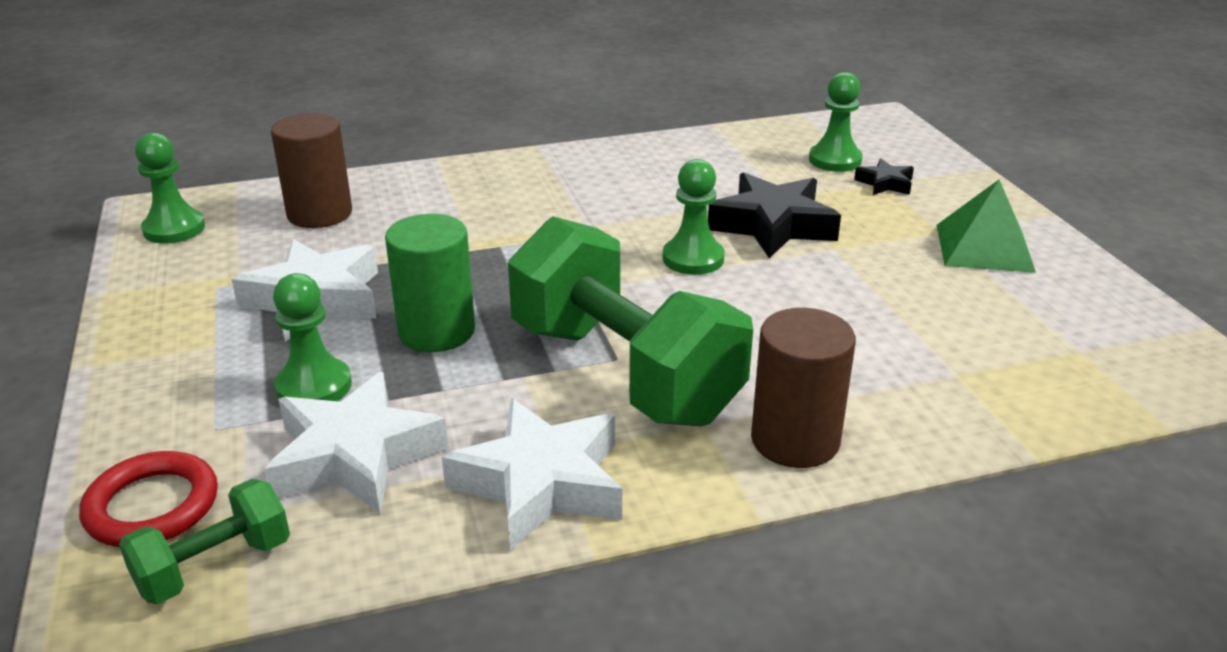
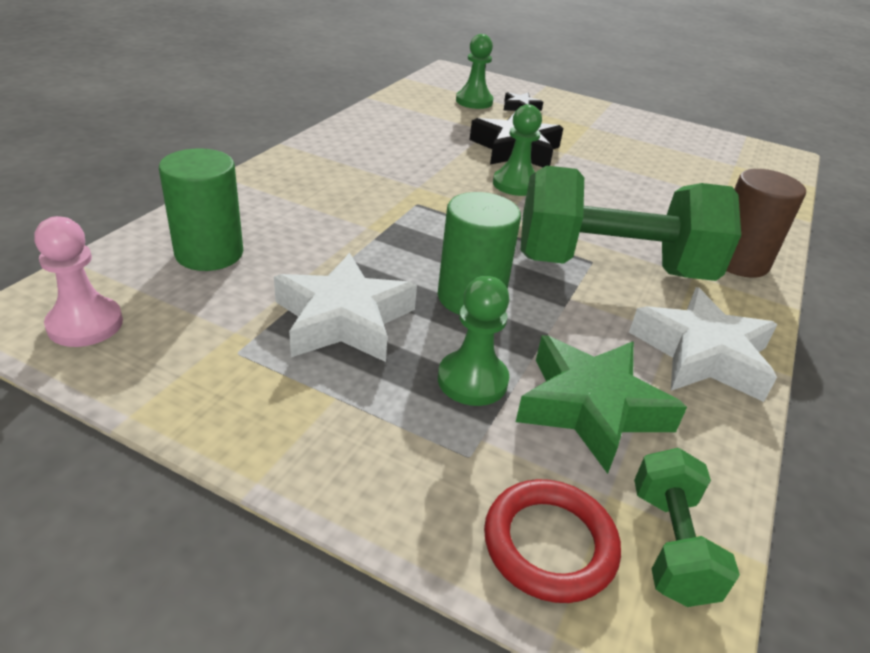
camera: 50 degrees left, 5 degrees up
(174, 229) = (85, 324): green pawn -> pink pawn
(319, 214) = (209, 253): brown cylinder -> green cylinder
(354, 456) = (591, 408): white star -> green star
(984, 248) = (619, 128): green pyramid -> none

